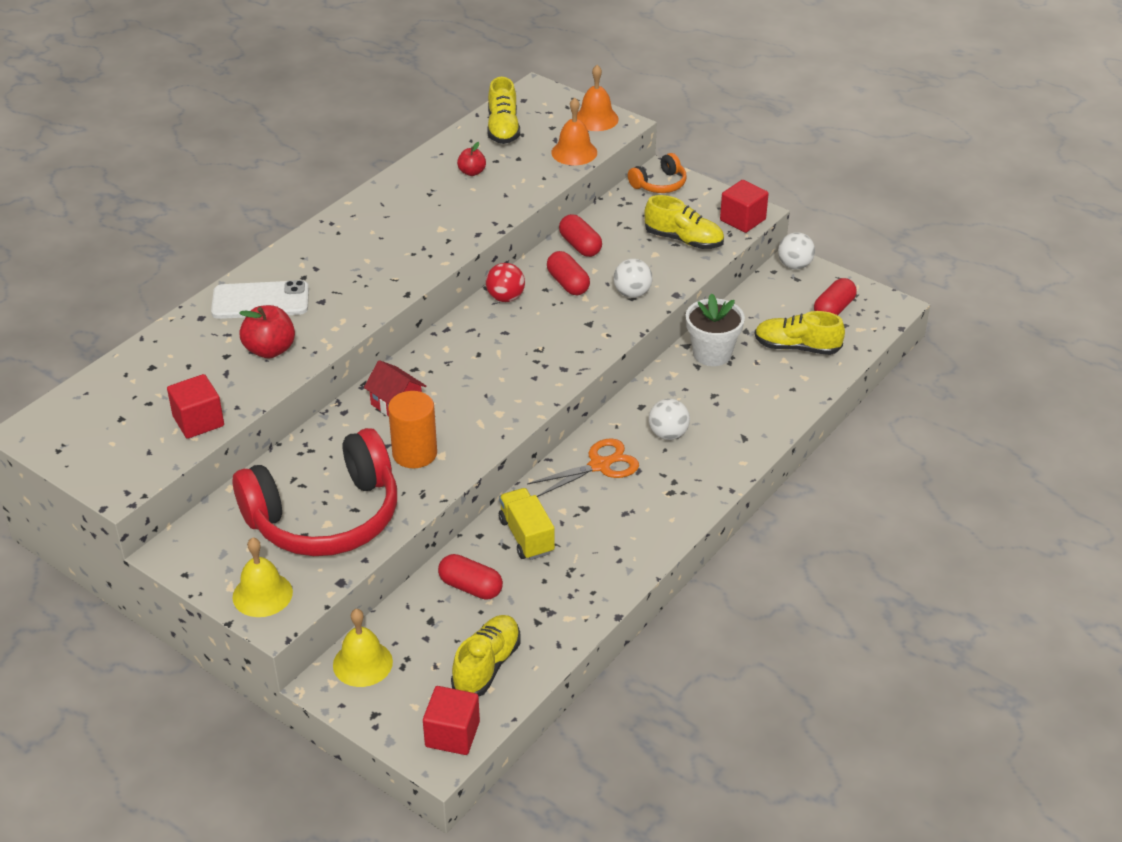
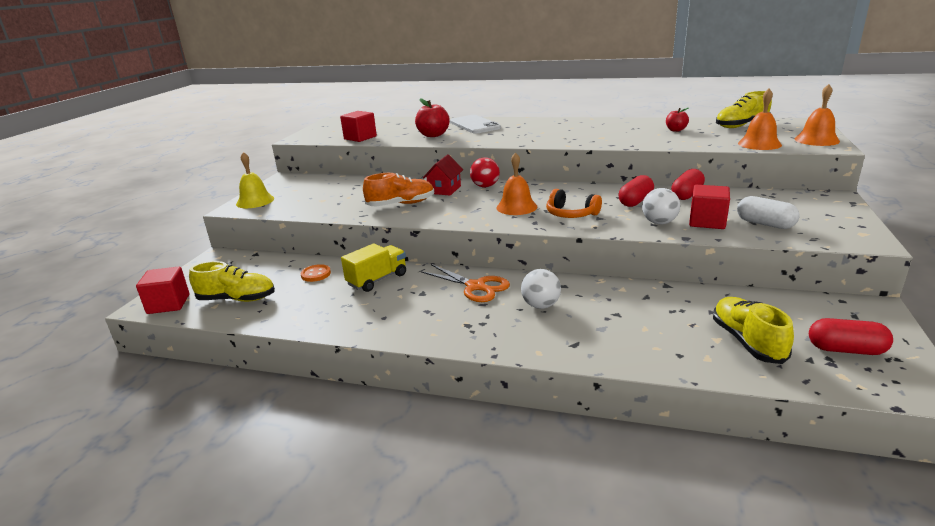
camera: 70 degrees right, 15 degrees down
(325, 517) = (327, 198): red headphones -> none
(362, 663) = (236, 261): yellow bell -> none
(414, 453) = (401, 204): orange cylinder -> orange shoe
(470, 587) = (316, 274): red capsule -> orange button
(505, 298) = (590, 189): red ball -> red ball (485, 186)
(509, 366) = (516, 207): none -> orange bell
(659, 184) = (820, 199): orange headphones -> orange headphones (571, 214)
(684, 240) = (765, 224): yellow shoe -> white capsule
(712, 353) = (672, 299): white flower pot -> none
(742, 220) = (845, 239): red cube -> red cube (707, 222)
(794, 265) = (873, 309): white ball -> none

